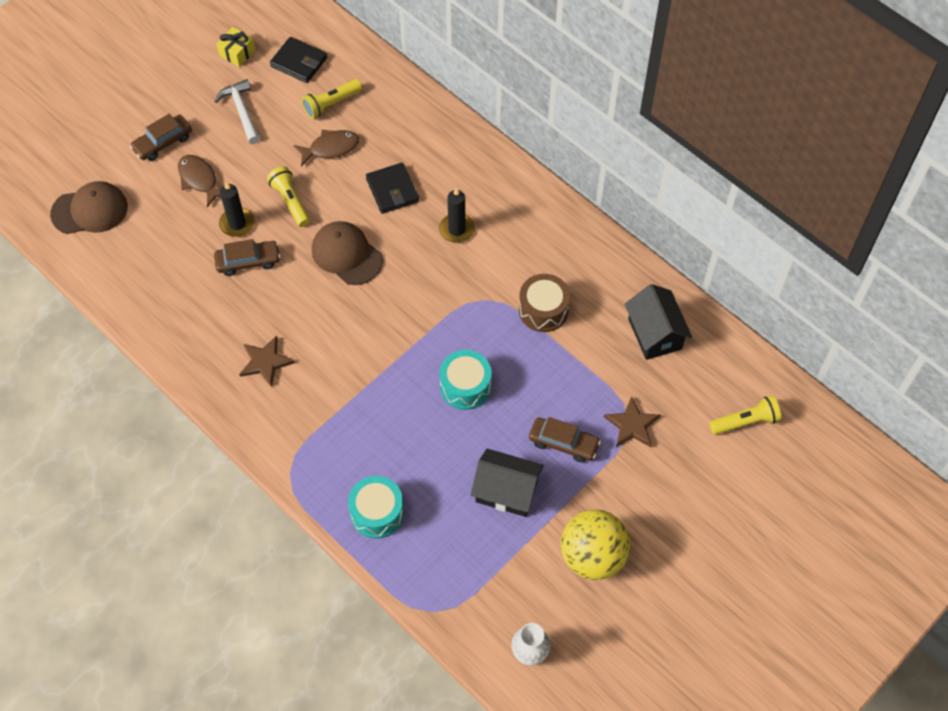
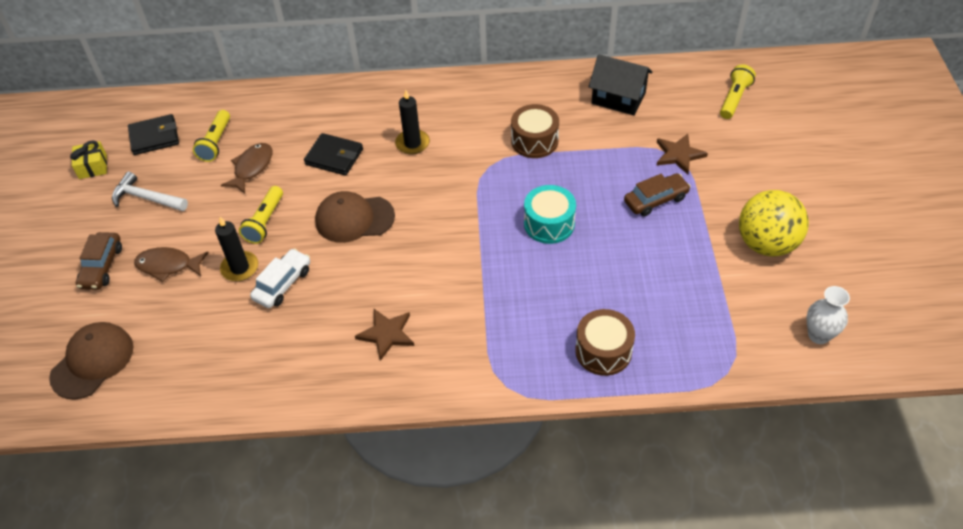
camera: 45 degrees left, 10 degrees down
(248, 261) = (283, 284): brown car -> white car
(290, 202) = (265, 221): yellow flashlight -> yellow flashlight turned 90 degrees counterclockwise
(377, 513) = (603, 351): turquoise drum -> brown drum
(506, 491) = (663, 258): black house -> none

